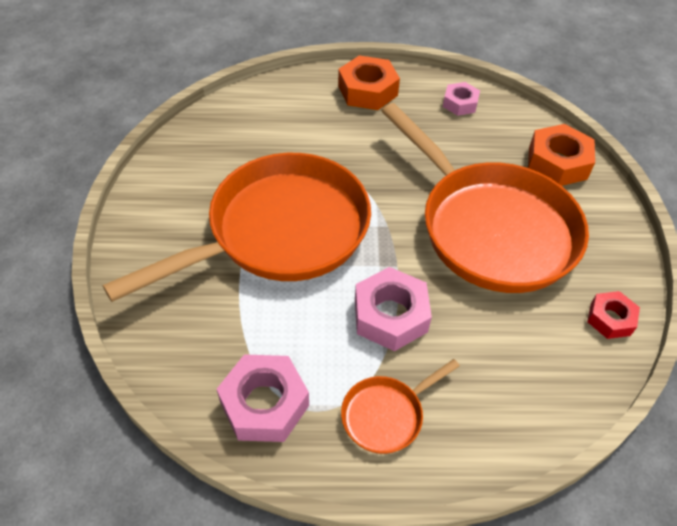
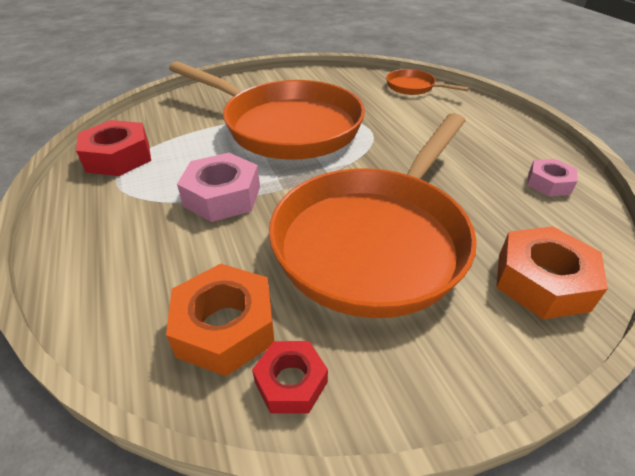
camera: 70 degrees right, 10 degrees down
(264, 404) = (118, 157): pink nut -> red nut
(367, 91) = (493, 128): orange nut -> orange nut (225, 327)
(386, 415) = (113, 215): orange pan -> orange pan (413, 87)

